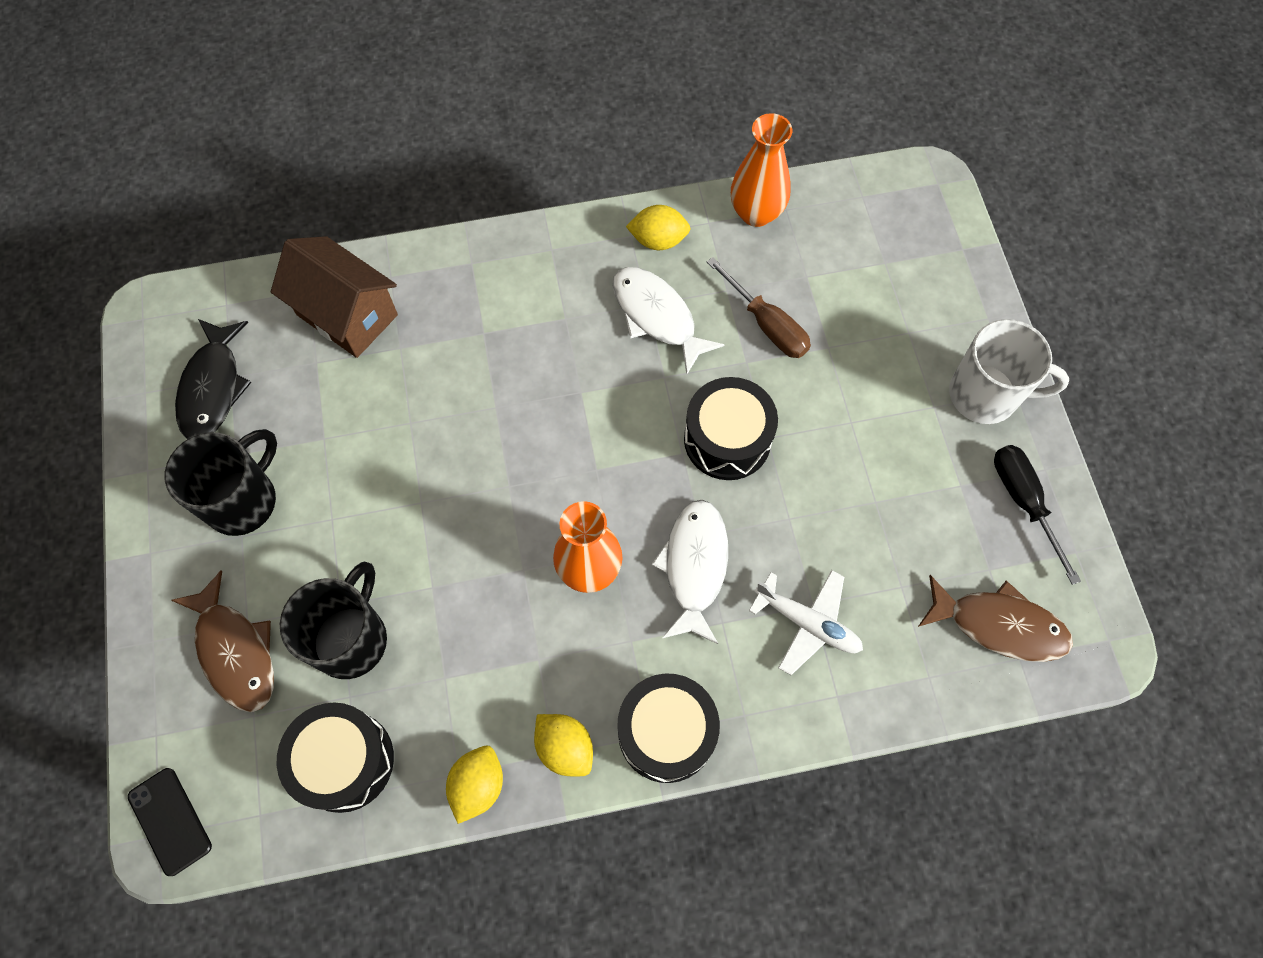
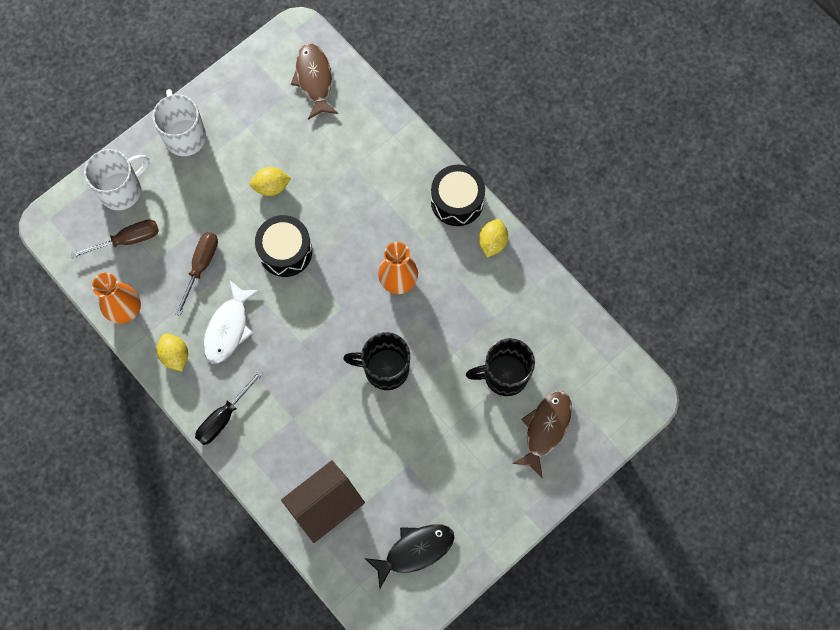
camera: 120 degrees left, 5 degrees up
(170, 821) = (638, 402): black phone -> none
(243, 500) = (468, 483): black mug -> black mug (385, 369)
(344, 761) = (561, 339): black drum -> none
(347, 315) = (325, 505): brown house -> brown house turned 45 degrees clockwise
(478, 785) = (533, 271): yellow lemon -> yellow lemon (271, 187)
(694, 566) = (366, 231): white fish -> none
(807, 623) = (365, 164): white plane -> none
(856, 257) = (127, 240): none -> brown screwdriver
(937, 281) = (121, 190): none -> white mug
(1023, 502) = (240, 94): black screwdriver -> black screwdriver (223, 417)

